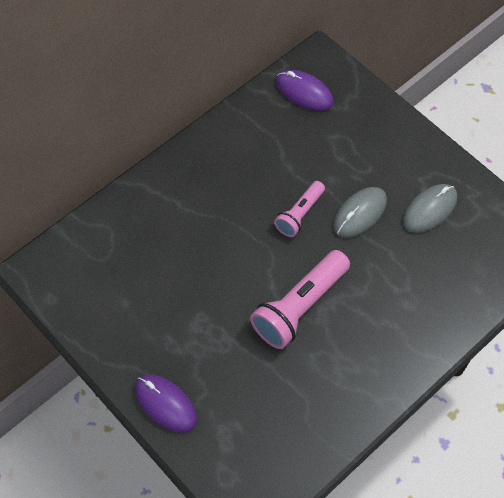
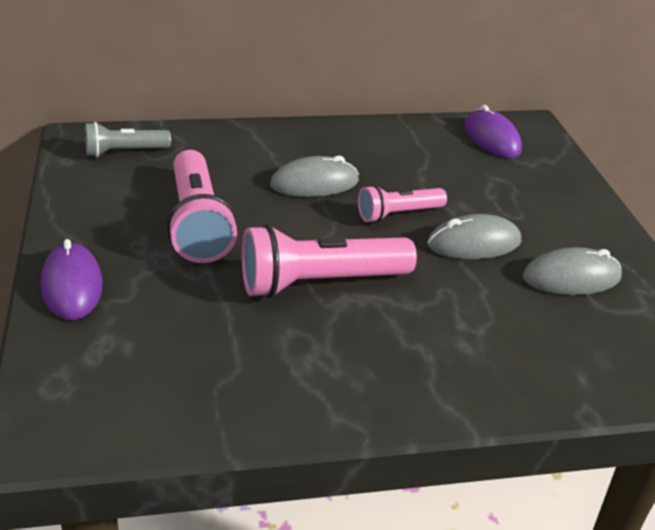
camera: 30 degrees right, 25 degrees down
(80, 265) = (124, 152): none -> grey flashlight
(189, 303) = (197, 224): none -> pink flashlight
(228, 217) = (314, 183): none -> grey mouse

